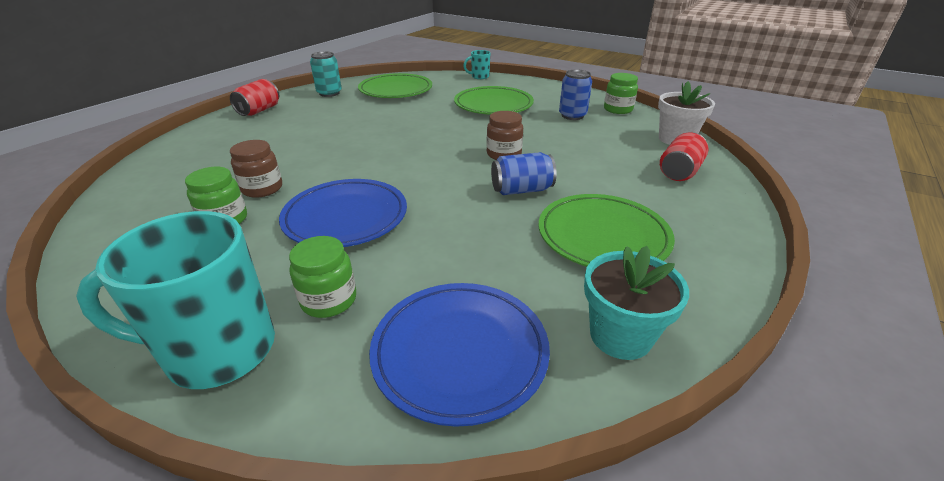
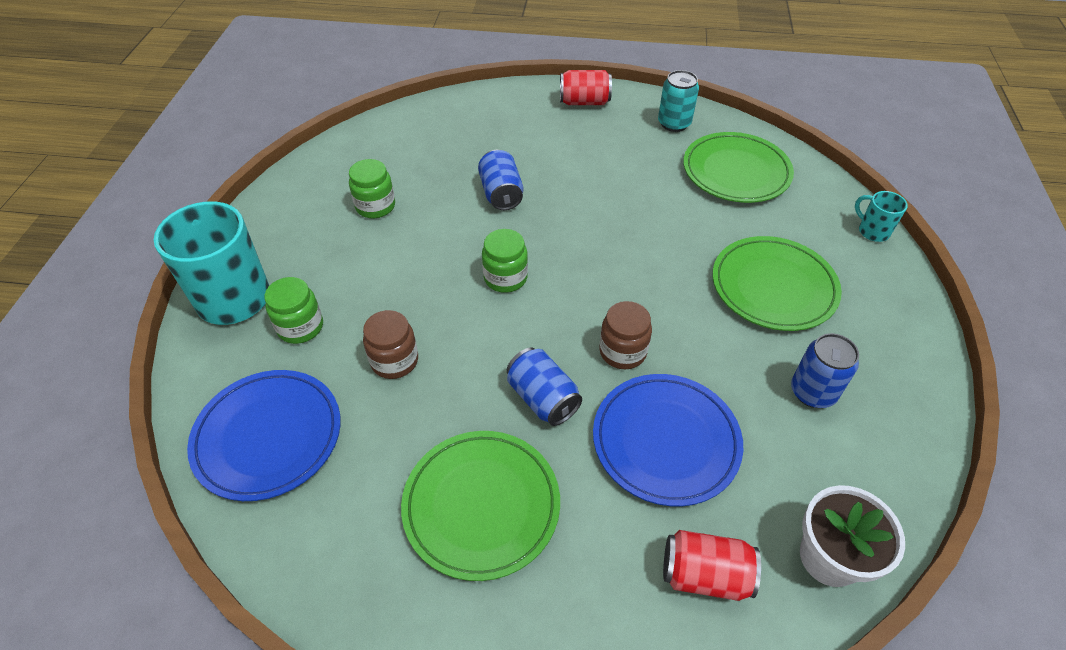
camera: 65 degrees right, 15 degrees up
(262, 189) = (433, 198): brown jar -> brown jar (394, 361)
(303, 159) = (501, 193): none -> blue can
(346, 217) = (416, 278): blue plate -> blue plate (665, 441)
(618, 109) = (894, 449): green jar -> green jar (505, 278)
(620, 335) = (321, 553): turquoise flower pot -> none

